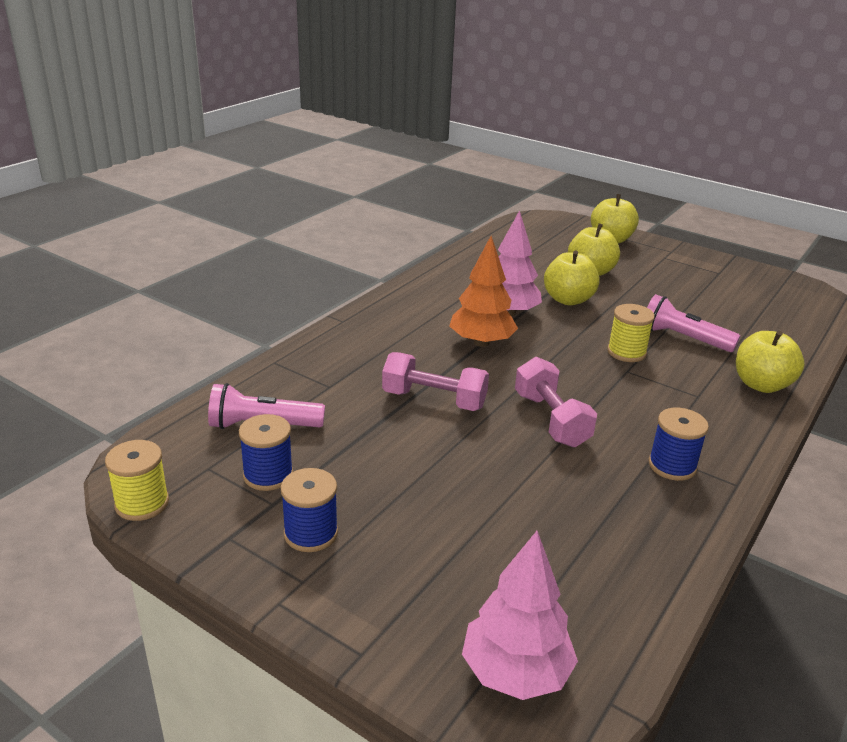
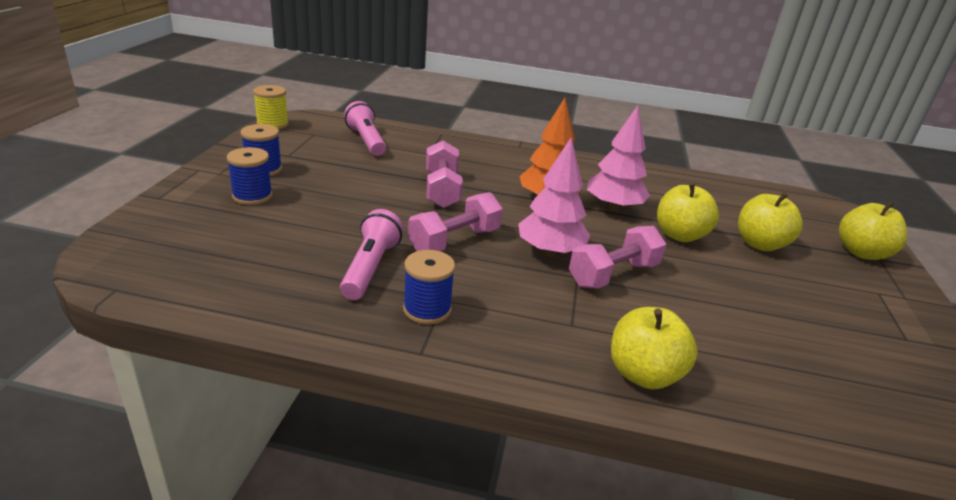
camera: 65 degrees right, 0 degrees up
(268, 475) = (315, 150): blue spool -> blue spool (252, 196)
(515, 672) = (144, 249): pink tree -> pink tree (550, 251)
(626, 352) = (613, 274): yellow spool -> pink dumbbell
(683, 338) = (688, 311): pink flashlight -> pink flashlight (371, 267)

